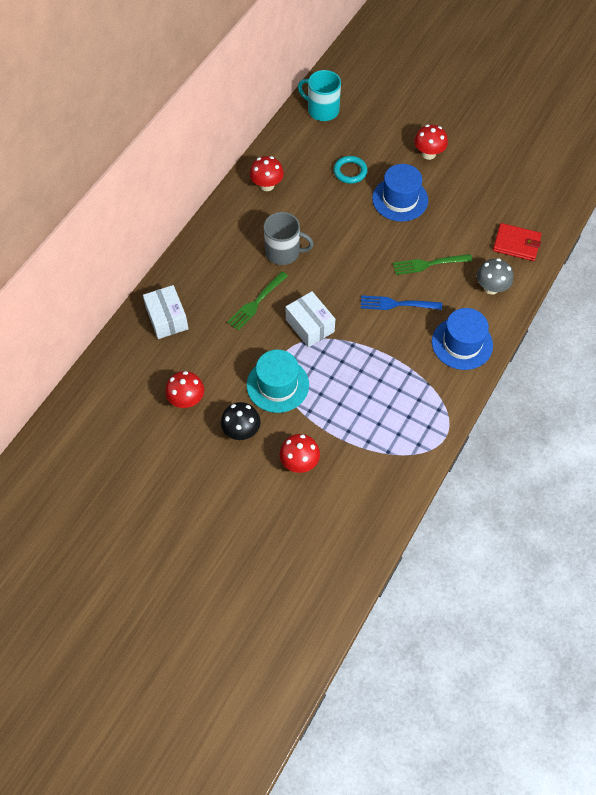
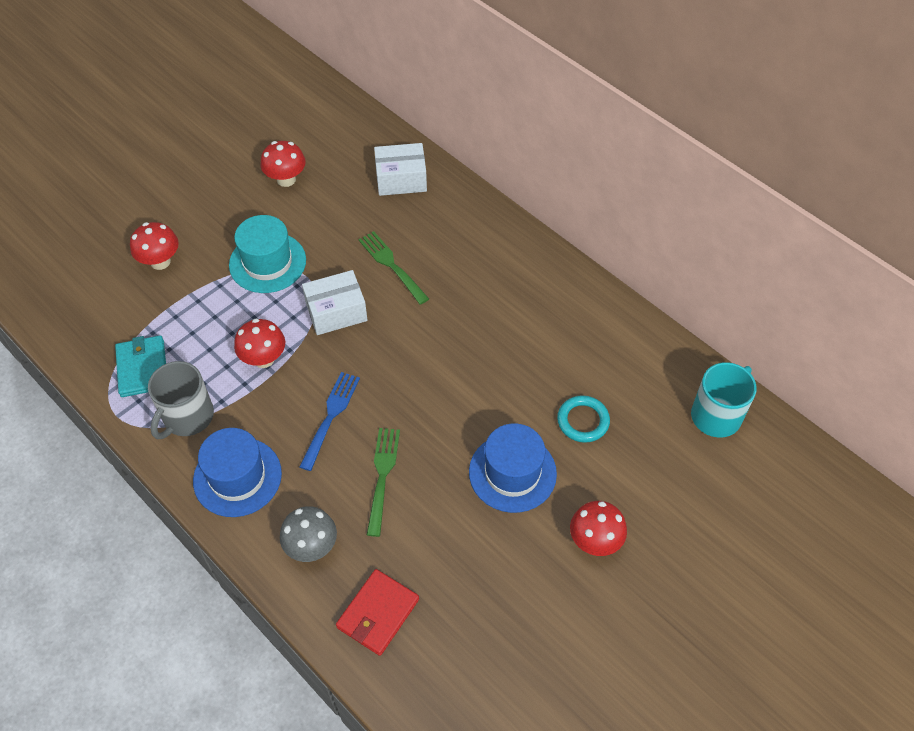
camera: 105 degrees right, 5 degrees down
(241, 431) = (225, 219): black mushroom -> none
(267, 185) = (580, 314): red mushroom -> red mushroom (264, 359)
(283, 252) = (460, 309): grey mug -> grey mug (187, 417)
(401, 435) = (142, 368): none -> turquoise wallet

